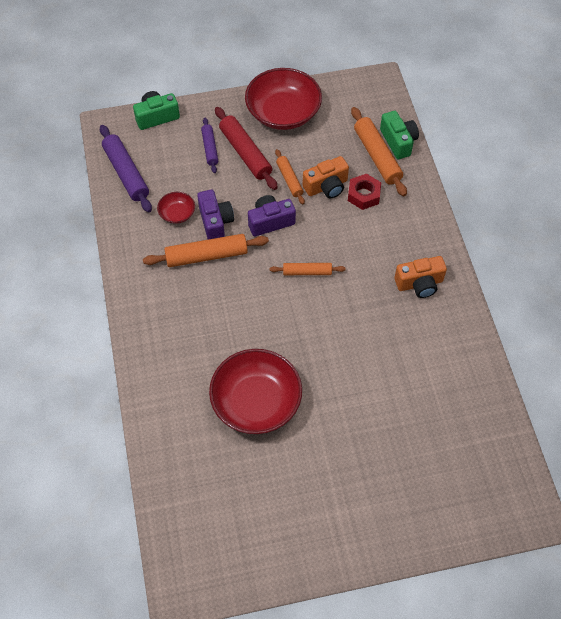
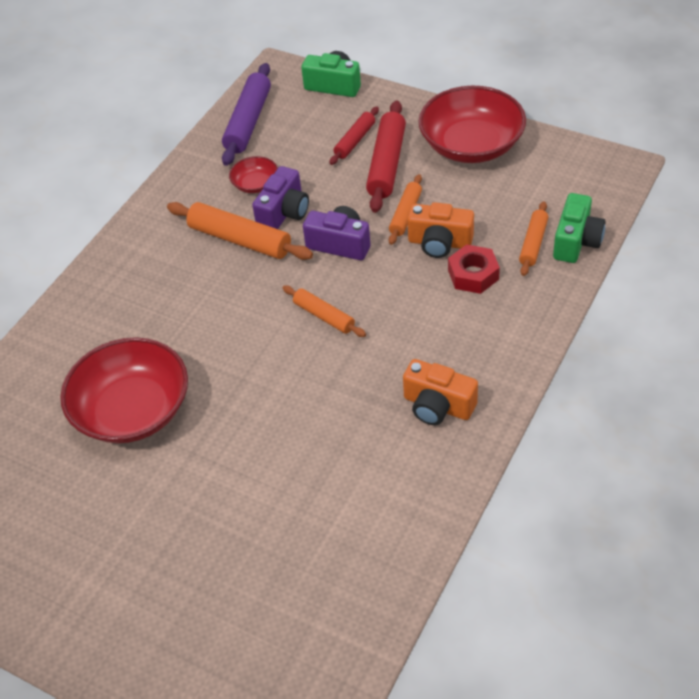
camera: 45 degrees right, 10 degrees down
(209, 148) = (354, 140): purple rolling pin -> red rolling pin
(377, 156) = (533, 243): orange rolling pin -> orange rolling pin, size x0.60

